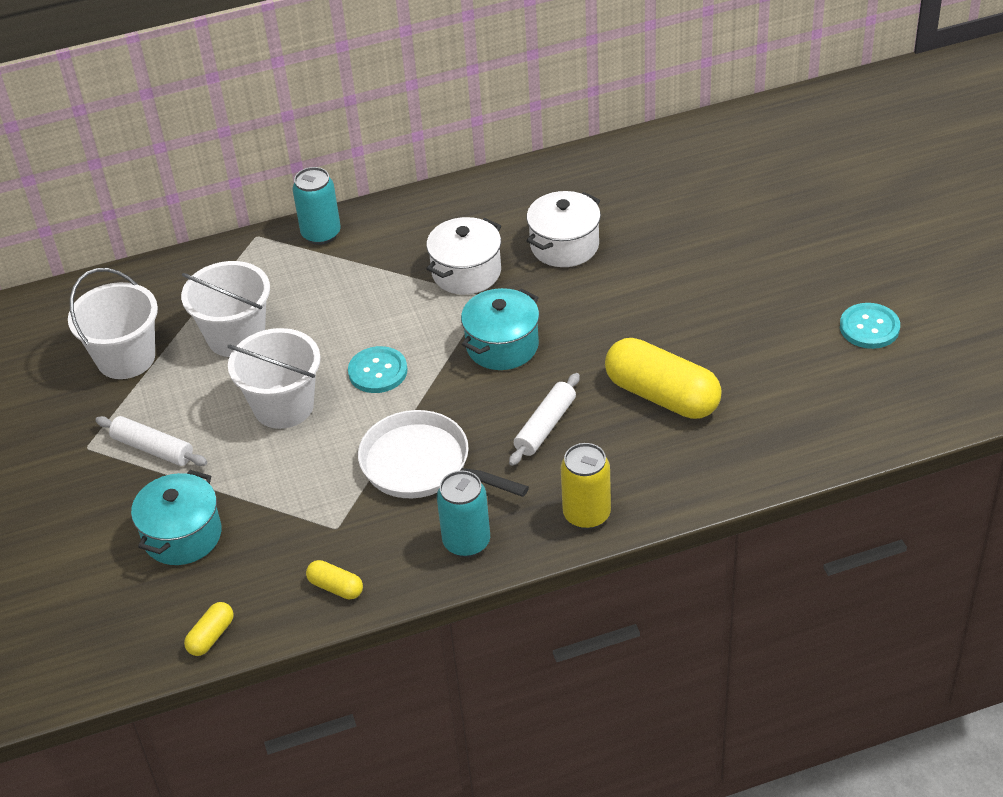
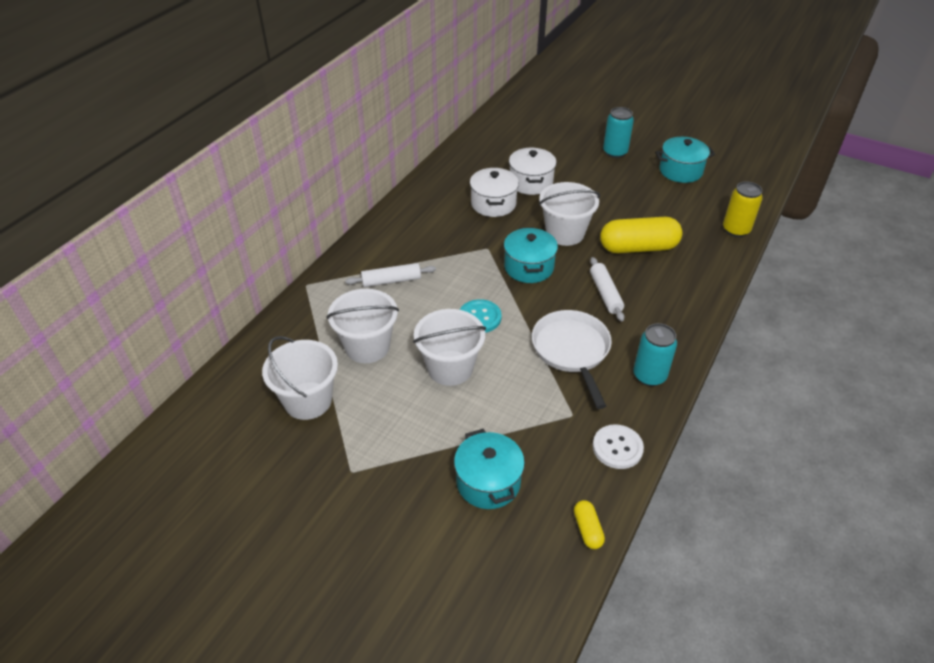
camera: 45 degrees left, 0 degrees up
(153, 449) = (399, 443): white rolling pin -> white rolling pin (391, 281)
(321, 234) = (347, 264): turquoise can -> turquoise can (615, 152)
(336, 587) = (617, 448): yellow capsule -> white button
(422, 465) = (572, 351): white pan -> white pan turned 90 degrees clockwise
(466, 272) = (459, 241): white pot -> white pot (531, 182)
(586, 515) = (685, 324): yellow can -> yellow can (736, 230)
(599, 328) = (565, 233): none -> white bucket
(869, 327) = (680, 171): turquoise button -> turquoise pot

